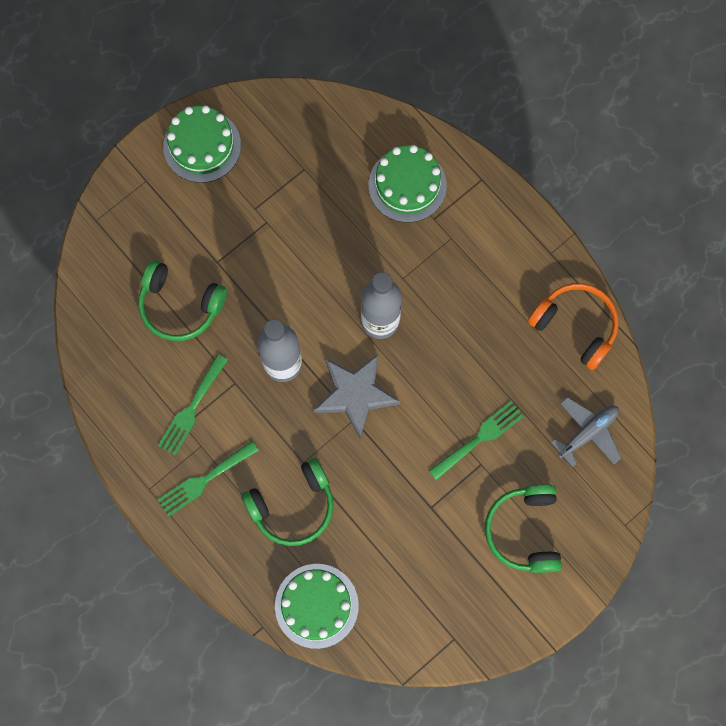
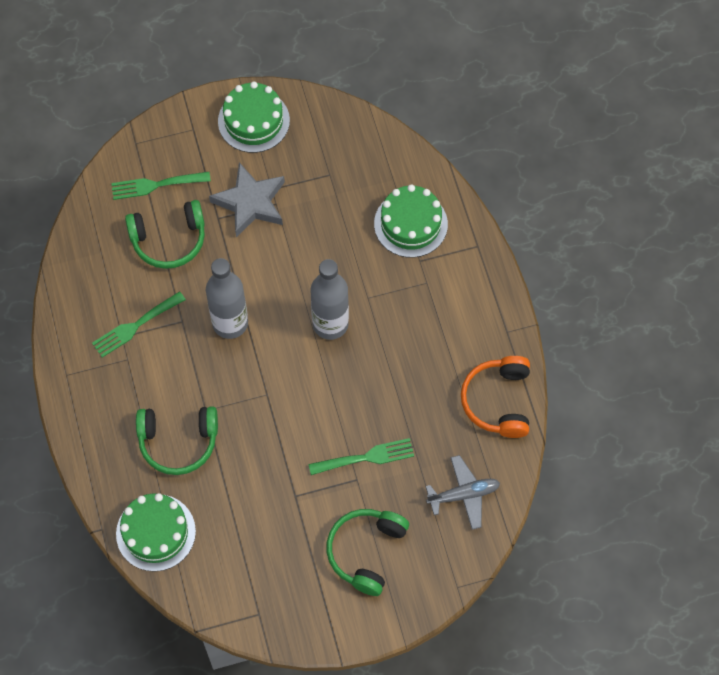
camera: 25 degrees right, 10 degrees down
(180, 306) = (169, 240): green headphones -> green headphones turned 60 degrees counterclockwise
(204, 480) = (116, 388): green fork -> green fork (156, 185)
(355, 395) = (278, 375): grey star -> grey star (250, 203)
(575, 326) = (498, 401): orange headphones -> orange headphones turned 150 degrees counterclockwise

